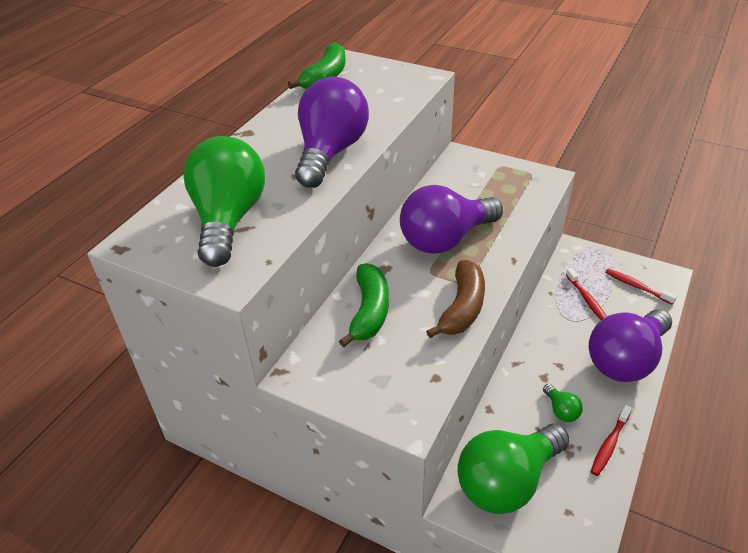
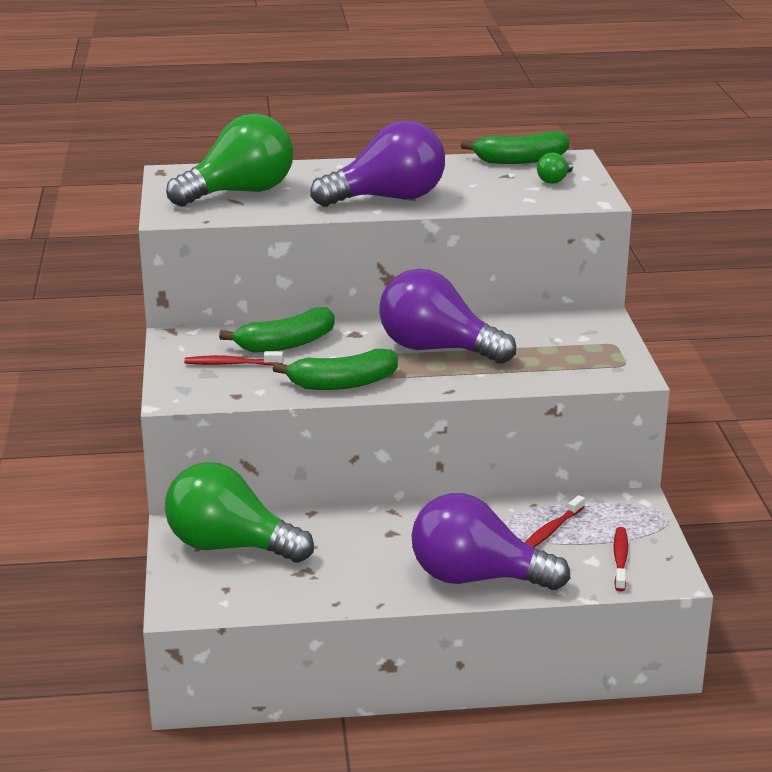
camera: 55 degrees right, 15 degrees down
(462, 308) = (342, 383): brown banana -> green banana
(561, 410) = (353, 554): green light bulb -> green light bulb (554, 180)
(609, 444) = (336, 593): red toothbrush -> red toothbrush (231, 364)

